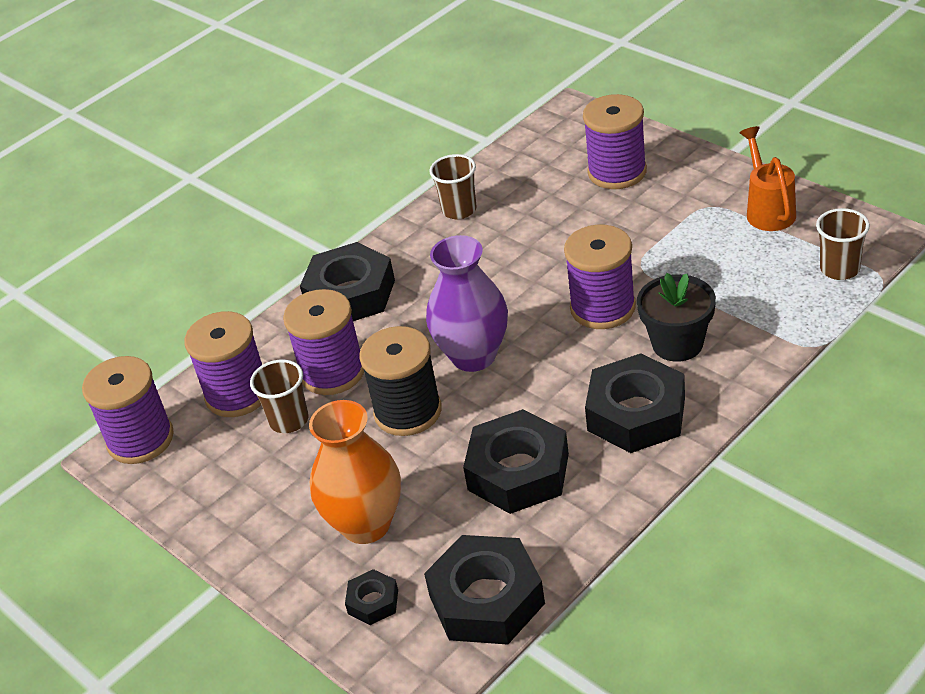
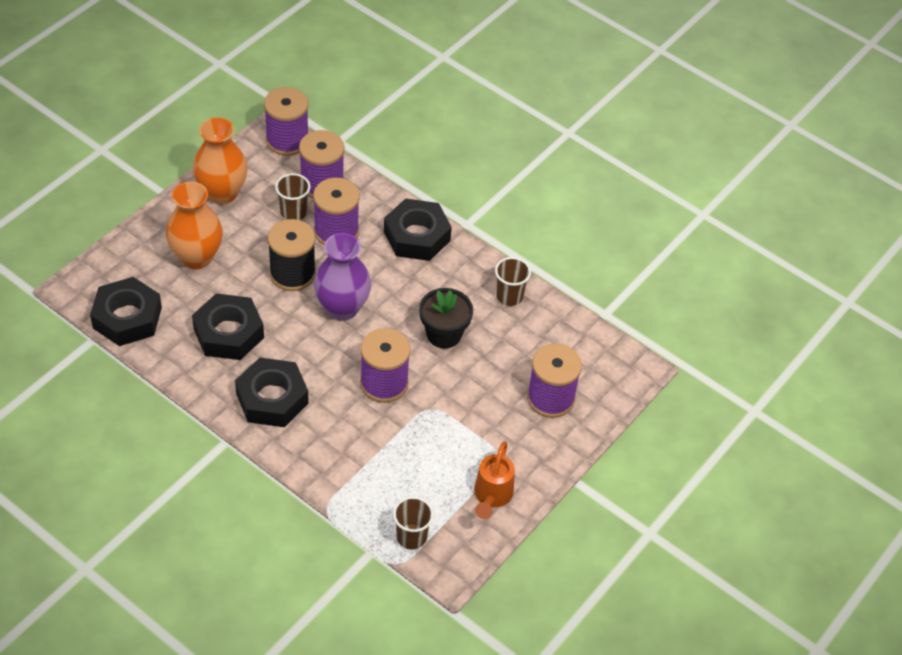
camera: 75 degrees right, 10 degrees up
(236, 507) = (222, 193): none -> orange vase
(373, 602) = (135, 264): black nut -> none
(677, 344) = (339, 426): black flower pot -> black flower pot (444, 334)
(768, 209) = (491, 497): orange watering can -> orange watering can turned 120 degrees clockwise

